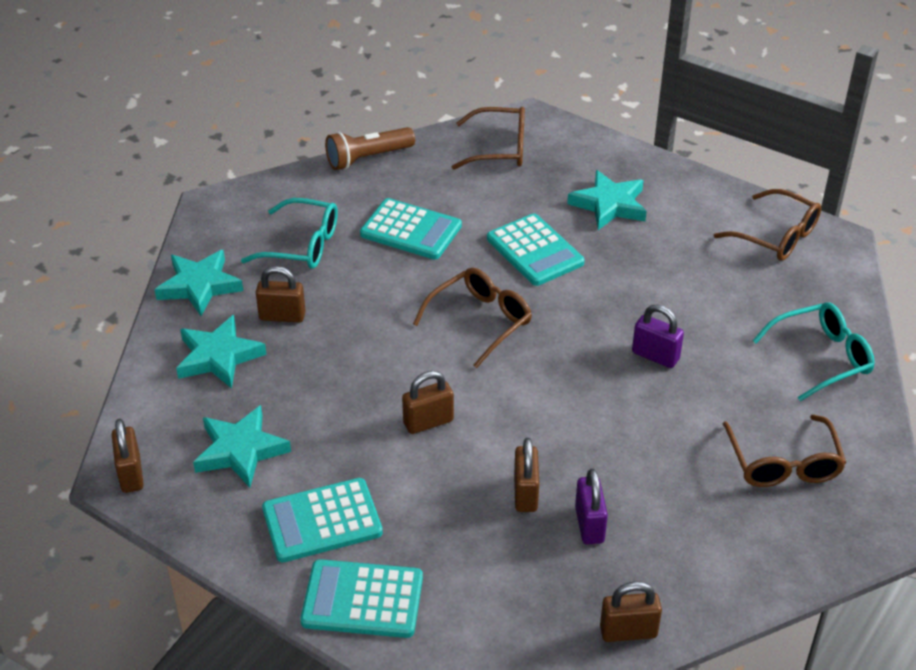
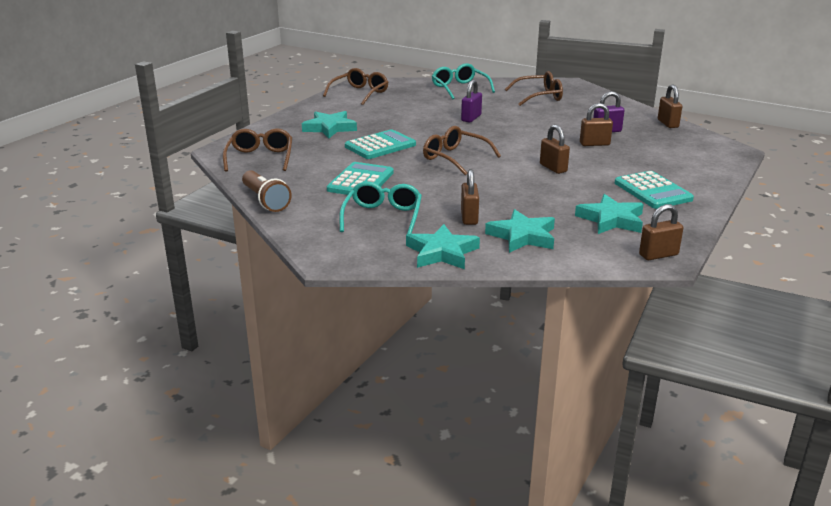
camera: 95 degrees left, 15 degrees down
(362, 600) = (700, 177): turquoise calculator -> none

